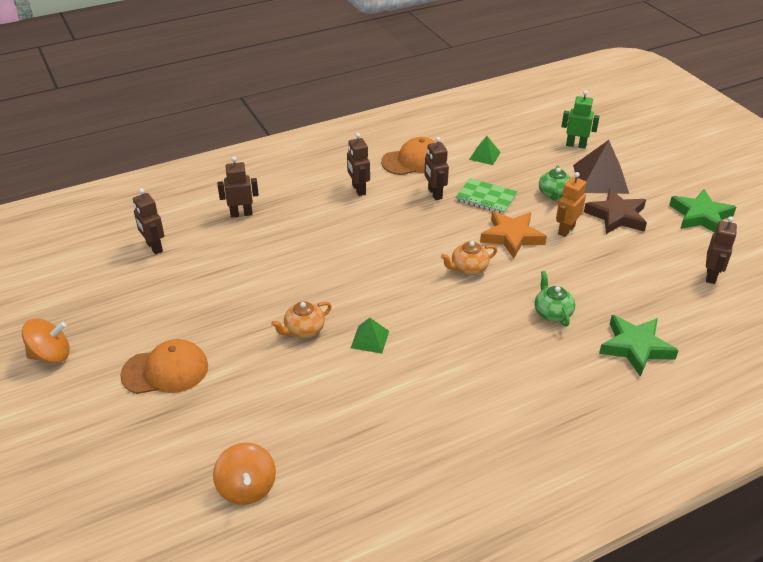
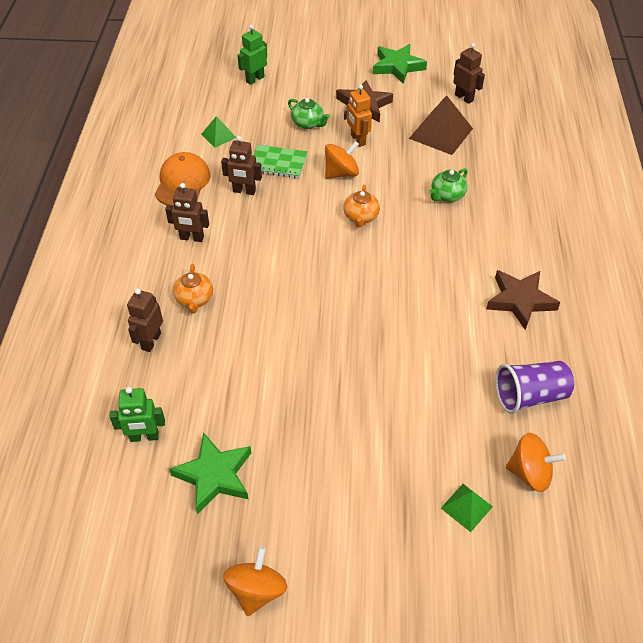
camera: 60 degrees left, 10 degrees up
(154, 247) = (144, 437): brown robot -> green robot
(165, 371) = (348, 488): orange cap -> none
(303, 330) = (362, 359): orange teapot -> orange teapot (194, 299)
(338, 459) = (530, 396): none -> purple cup
(370, 339) = (404, 318): green pyramid -> green pyramid (466, 507)
(457, 413) = (520, 300): none -> brown star
(486, 198) = (278, 163): green notebook -> green notebook turned 45 degrees clockwise
(511, 237) = (341, 173): orange star -> orange spinning top
(552, 313) = (447, 195): green teapot -> green teapot turned 60 degrees counterclockwise
(600, 179) = (311, 89): brown pyramid -> brown pyramid (441, 133)
(635, 347) = (511, 172): green star -> green star (214, 475)

